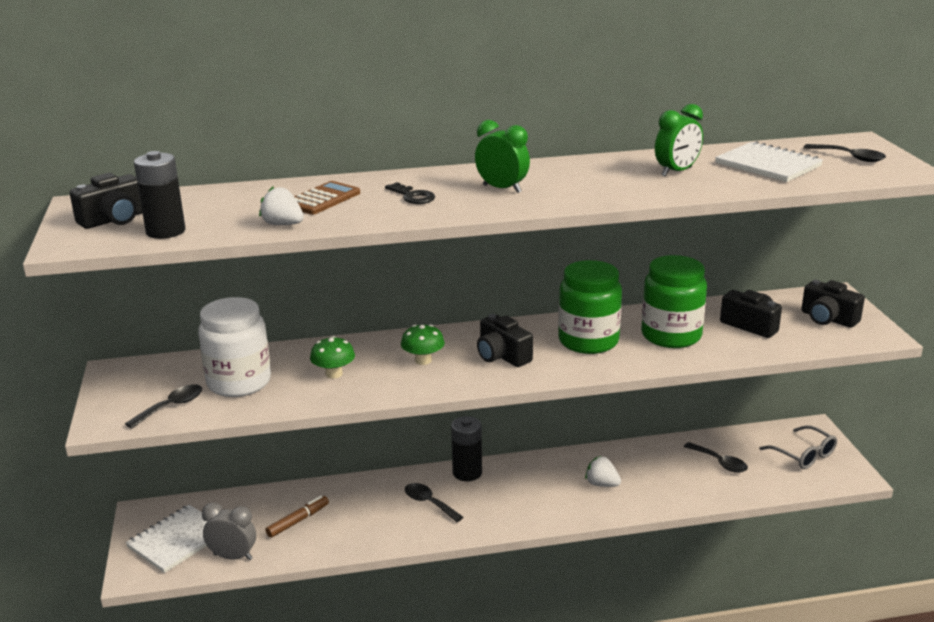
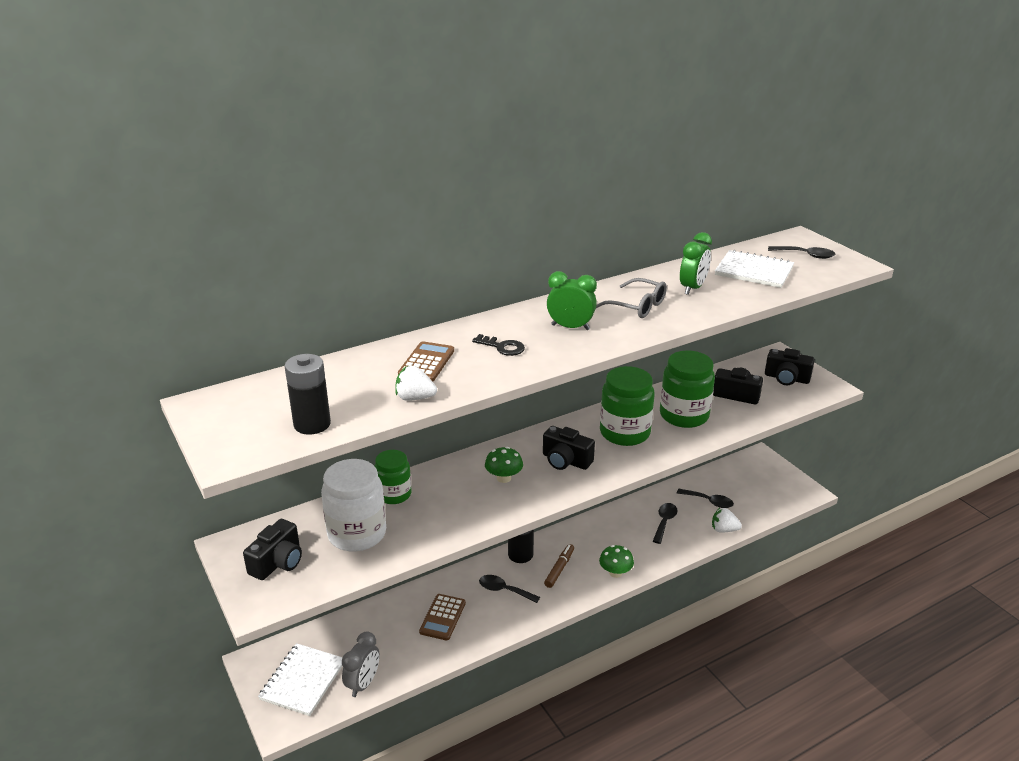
camera: 20 degrees left, 5 degrees up
(114, 220) = (249, 418): black camera -> black camera (278, 562)
(171, 407) = (311, 573): black spoon -> black spoon (664, 522)
(233, 557) = (363, 684): grey clock -> grey clock turned 120 degrees clockwise
(298, 521) = (402, 634): brown marker -> brown marker (559, 569)
(300, 355) = (394, 494): none -> green jar
(334, 374) = (436, 507): green mushroom -> green mushroom (615, 573)
(349, 514) = (443, 617): none -> brown calculator
(602, 484) = (631, 541): white strawberry -> white strawberry (724, 530)
(803, 455) = (764, 481): grey glasses -> grey glasses (637, 306)

